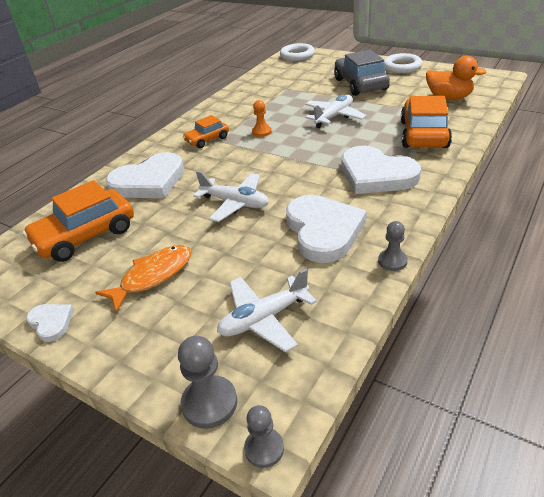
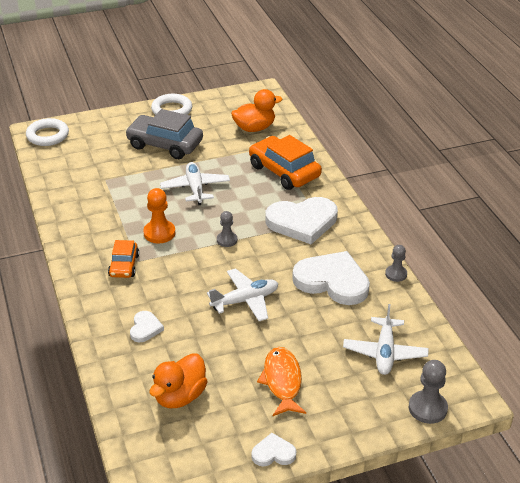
camera: 55 degrees left, 0 degrees up
(85, 235) = (180, 396): orange car -> orange duck
(149, 181) = (145, 328): white heart -> white heart, size x0.47
(261, 132) = (159, 233): orange pawn -> orange pawn, size x1.54
(264, 448) = (478, 403): grey pawn -> grey pawn (227, 240)

